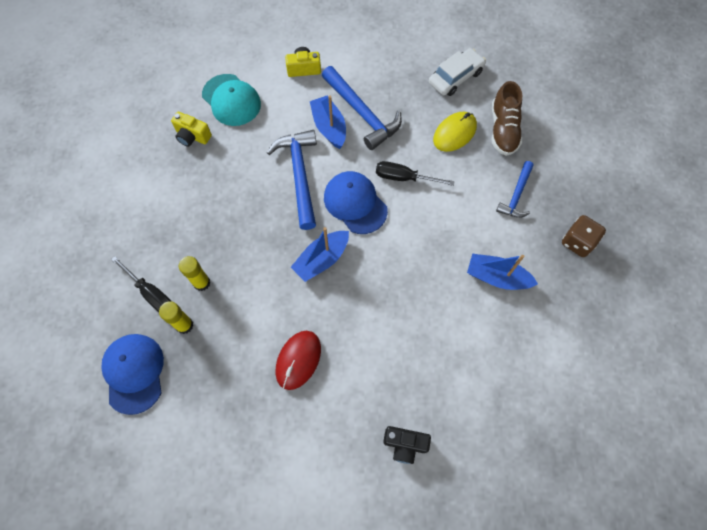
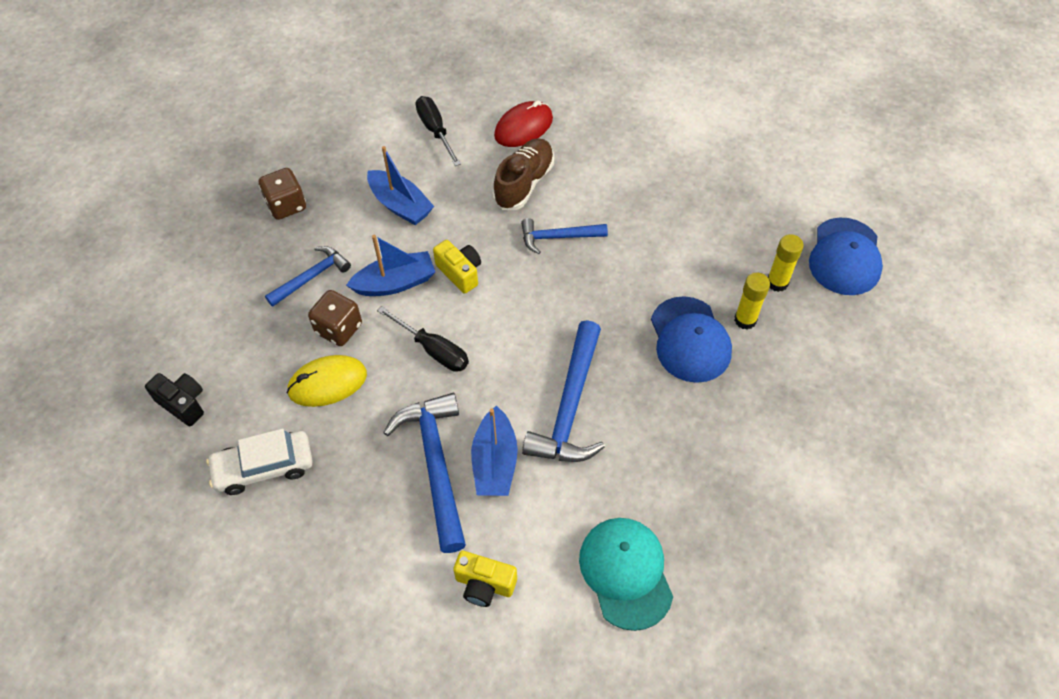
camera: 155 degrees left, 10 degrees down
(151, 293) = (811, 330): black screwdriver -> black screwdriver (435, 130)
(192, 136) = (707, 530): yellow camera -> yellow camera (460, 273)
(298, 360) = (658, 207): red mouse -> red mouse (523, 127)
(322, 259) = (588, 293): blue boat -> blue boat (395, 283)
(355, 203) = (514, 342): blue cap -> blue cap (690, 340)
(364, 298) = (558, 237): none -> blue hammer
(405, 444) = (583, 111): black camera -> black camera (183, 403)
(472, 168) = (339, 329): none -> brown dice
(503, 129) = (261, 362): brown shoe -> brown shoe (524, 183)

